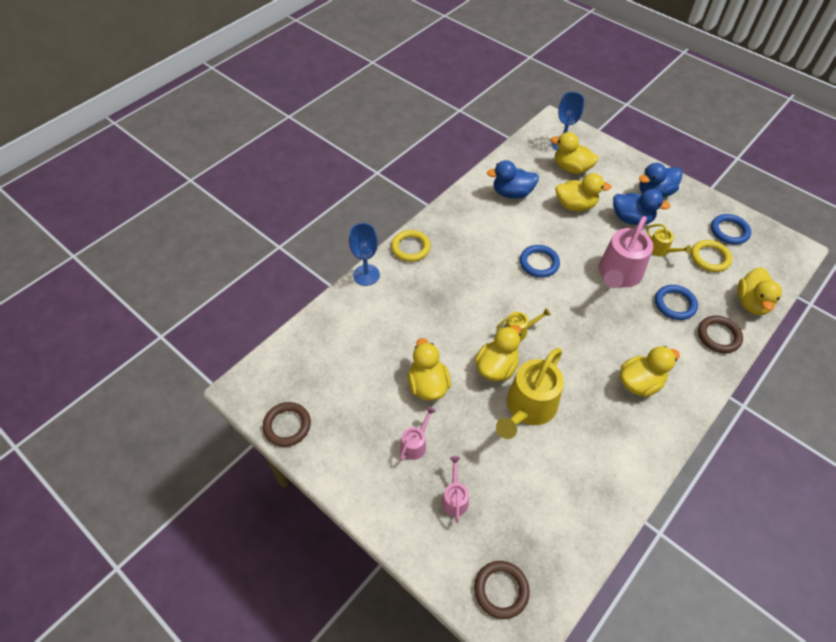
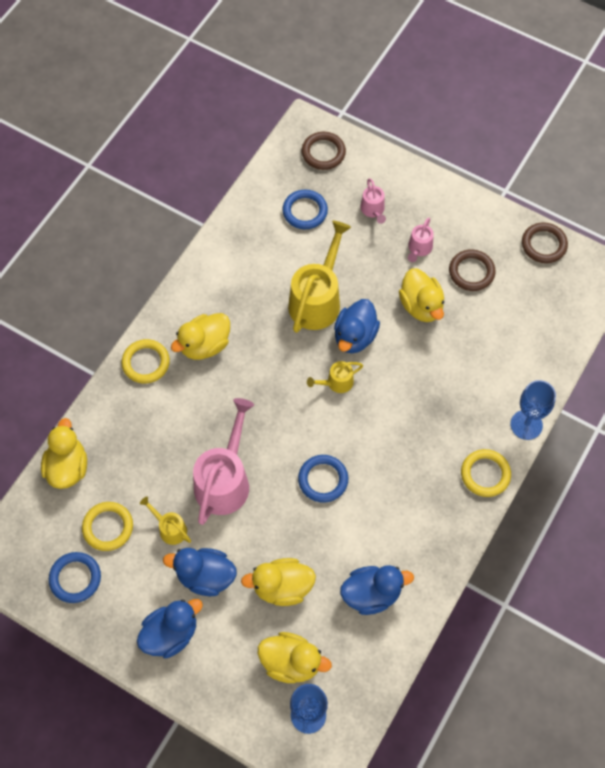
camera: 170 degrees right, 10 degrees up
(496, 367) = (355, 336): yellow duck -> blue duck
(675, 304) = (159, 449): blue ring -> blue ring (305, 211)
(695, 376) = (146, 363): none -> yellow ring
(718, 336) = (114, 415): brown ring -> brown ring (471, 272)

